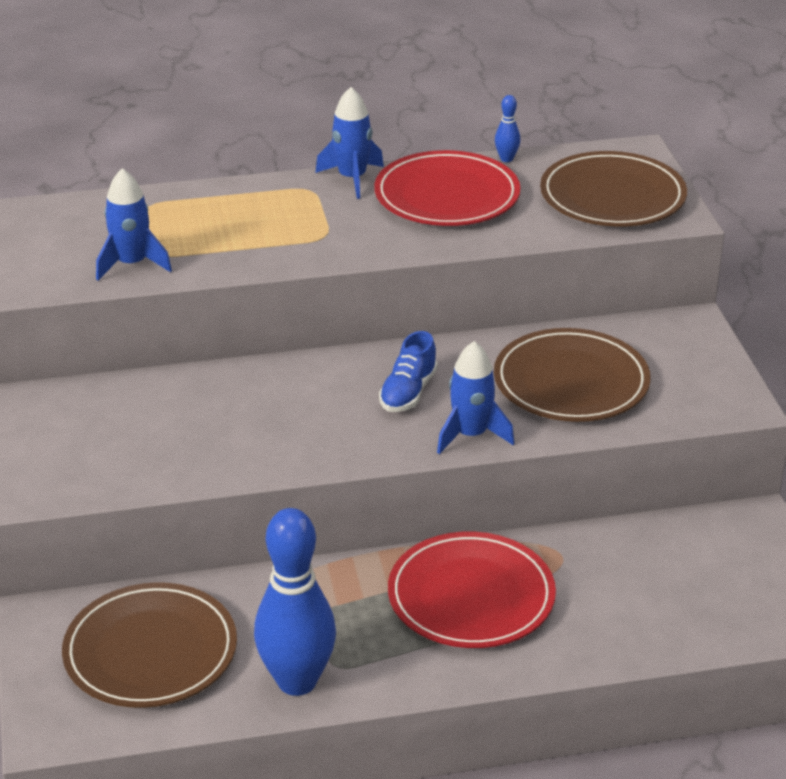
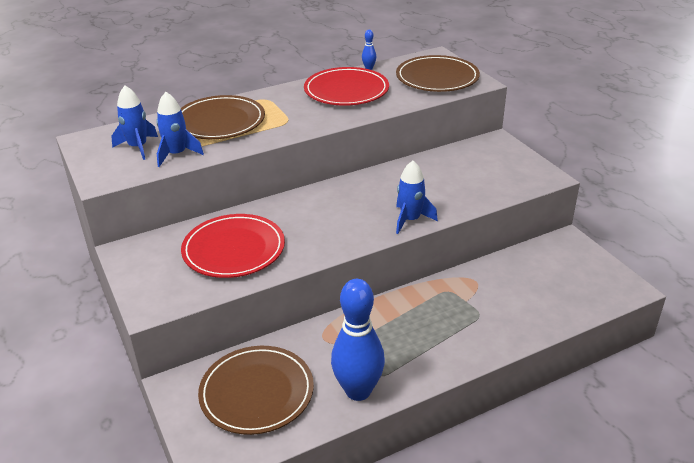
camera: 15 degrees left, 0 degrees up
(352, 178) = (288, 90): blue rocket -> blue rocket (138, 147)
(408, 392) = (362, 203): blue shoe -> none
(471, 596) = (437, 315): red plate -> red plate (234, 249)
(571, 382) = (450, 181): brown plate -> brown plate (219, 122)

